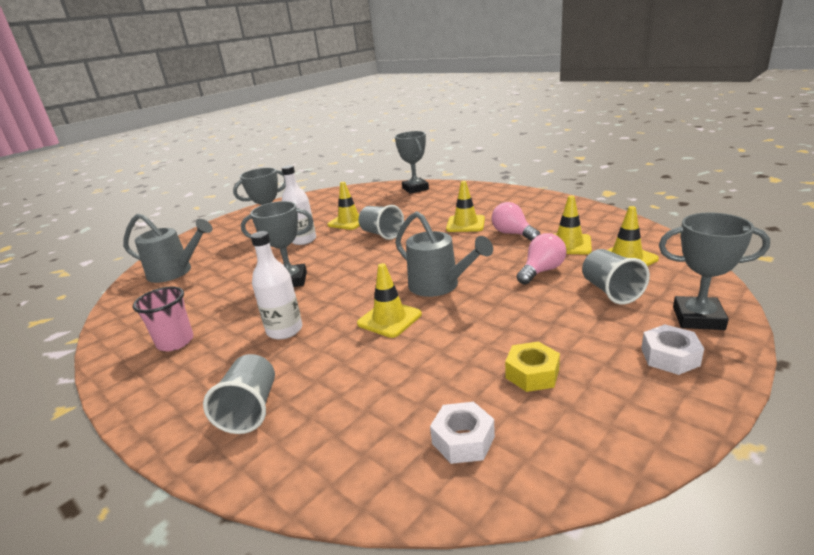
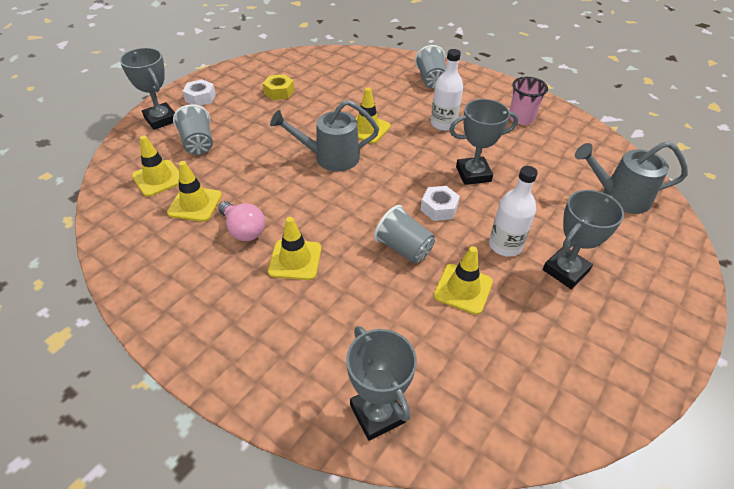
camera: 170 degrees right, 20 degrees up
(440, 286) = (330, 158): grey watering can -> grey watering can turned 45 degrees counterclockwise
(463, 440) = (320, 68): white nut -> white nut (439, 208)
(541, 271) = (239, 168): pink light bulb -> none
(698, 318) = (161, 119): grey trophy -> grey trophy turned 45 degrees clockwise

